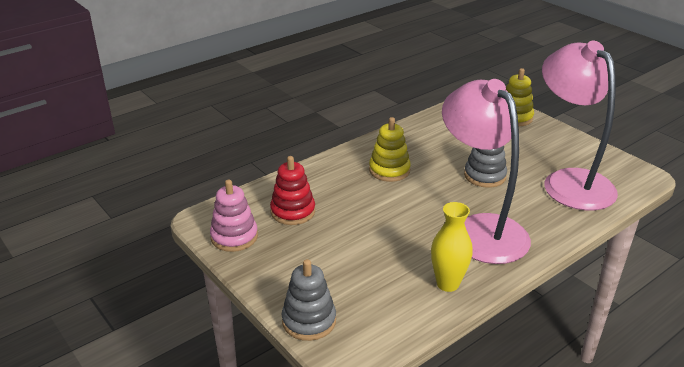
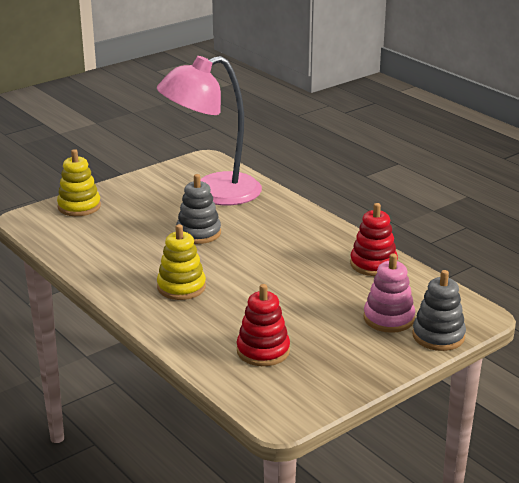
camera: 90 degrees left, 5 degrees down
(234, 237) = (313, 390): pink stacking toy -> pink stacking toy (388, 318)
(447, 284) = (373, 264): yellow vase -> red stacking toy
(480, 229) = (291, 243): pink lamp -> none

